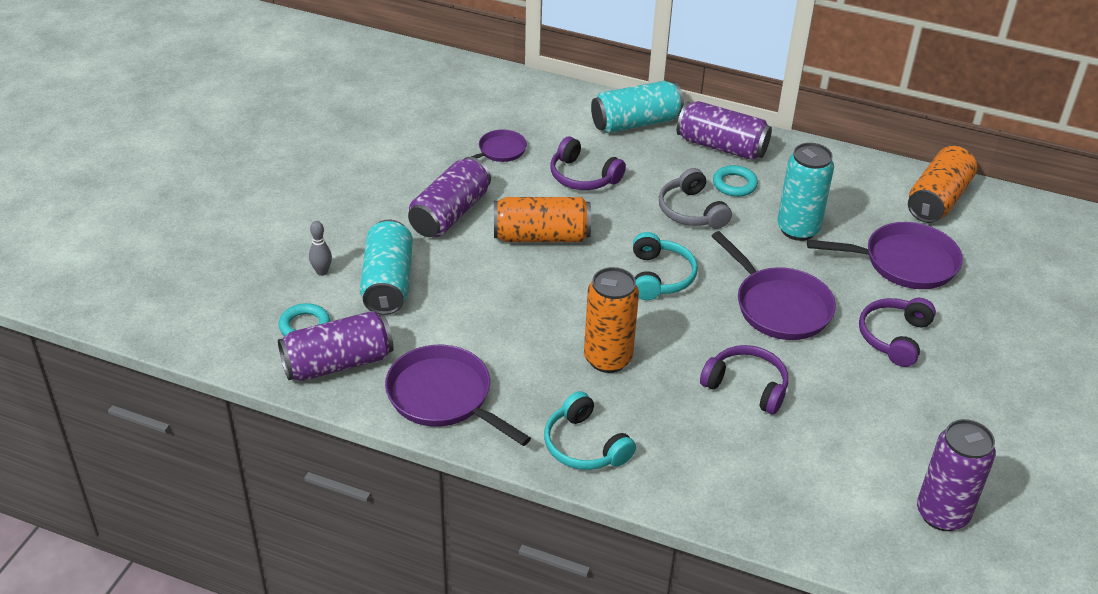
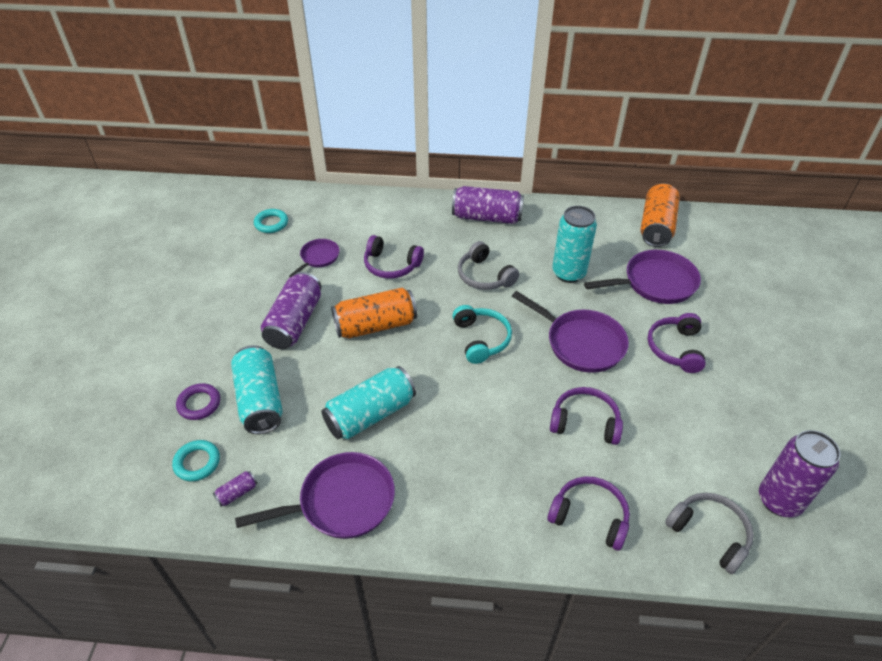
camera: 15 degrees left, 5 degrees up
(322, 272) = (199, 404): grey bowling pin -> purple ring
(338, 363) = (237, 493): purple can -> purple can, size x0.42
(444, 397) = (341, 502): purple pan -> purple pan turned 135 degrees clockwise
(584, 446) = (477, 517): turquoise headphones -> none
(607, 359) = (467, 426): orange can -> none
(635, 123) = (416, 211): turquoise can -> turquoise can (370, 414)
(711, 475) = (589, 516): none -> purple headphones
(734, 184) = (508, 246): turquoise ring -> turquoise ring (271, 223)
(841, 524) = (709, 534): none -> grey headphones

